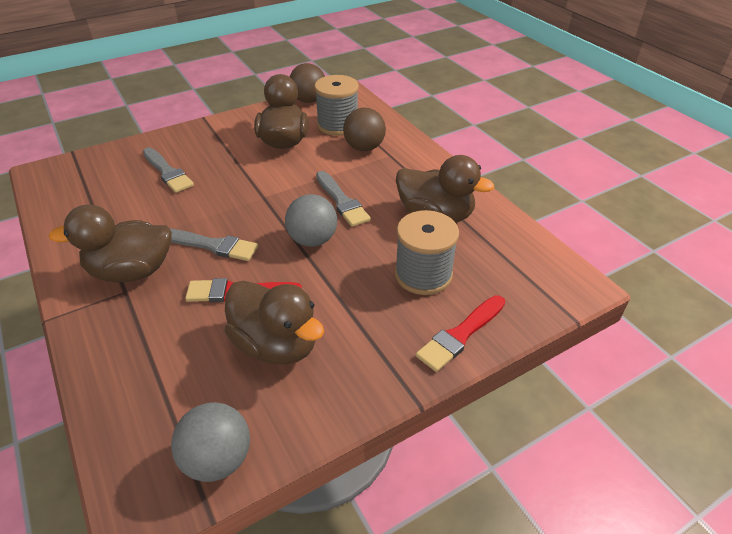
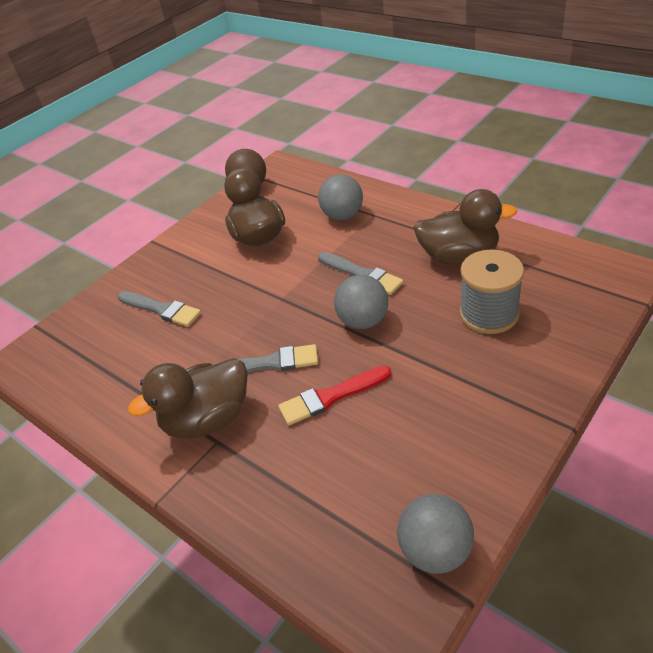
camera: 15 degrees left, 0 degrees up
(276, 344) = (406, 429): brown duck -> none
(338, 125) = (299, 202): grey spool -> none
(364, 148) = (342, 216): brown ball -> grey ball
(460, 335) = (561, 354): red brush -> none

